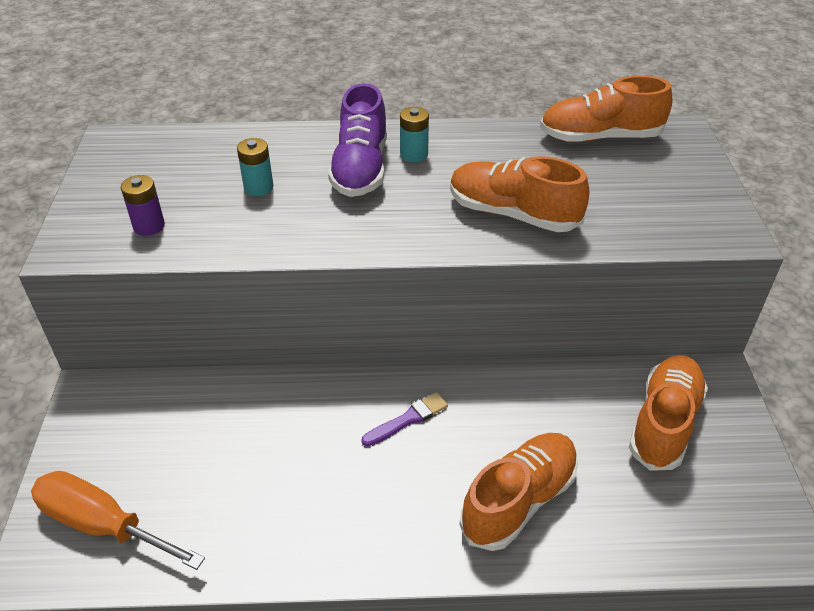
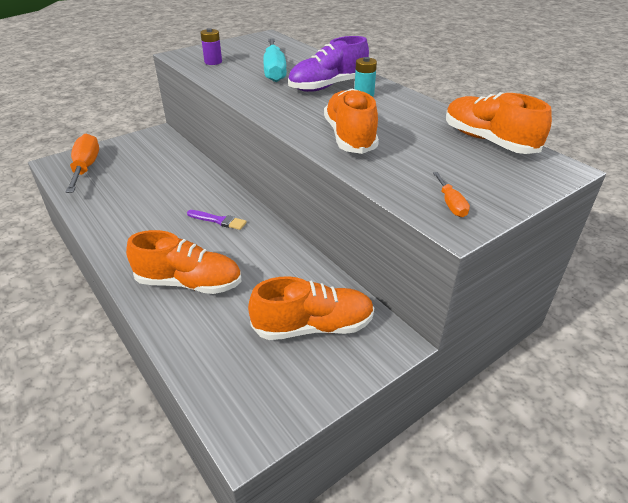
camera: 55 degrees right, 5 degrees down
(258, 187) = (274, 71): turquoise battery -> turquoise screwdriver
(699, 219) = (451, 204): none -> orange screwdriver

